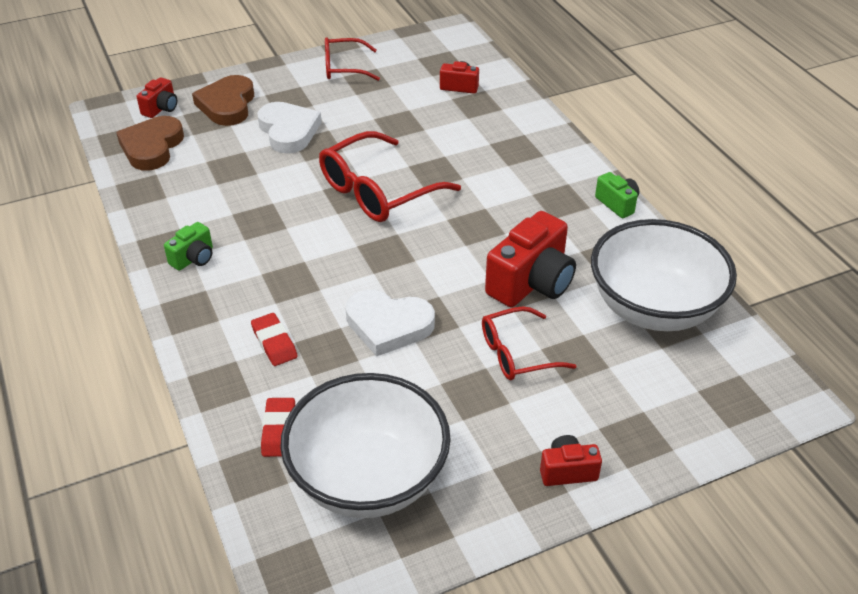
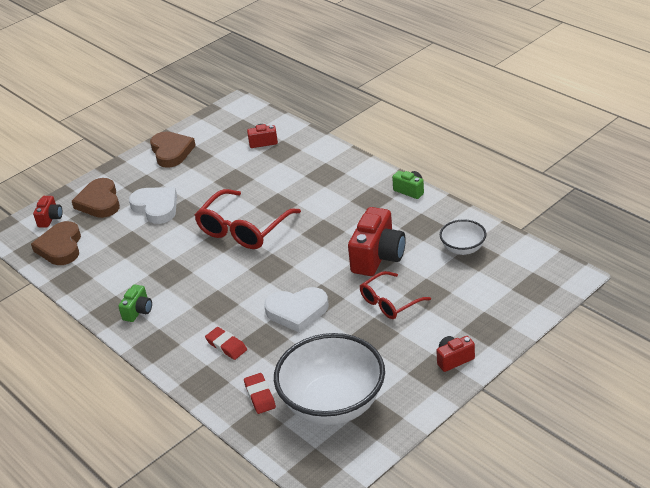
camera: 15 degrees left, 5 degrees down
(344, 68) = (171, 152): red glasses -> brown heart
(653, 308) = (463, 248): white bowl -> white bowl, size x0.49

